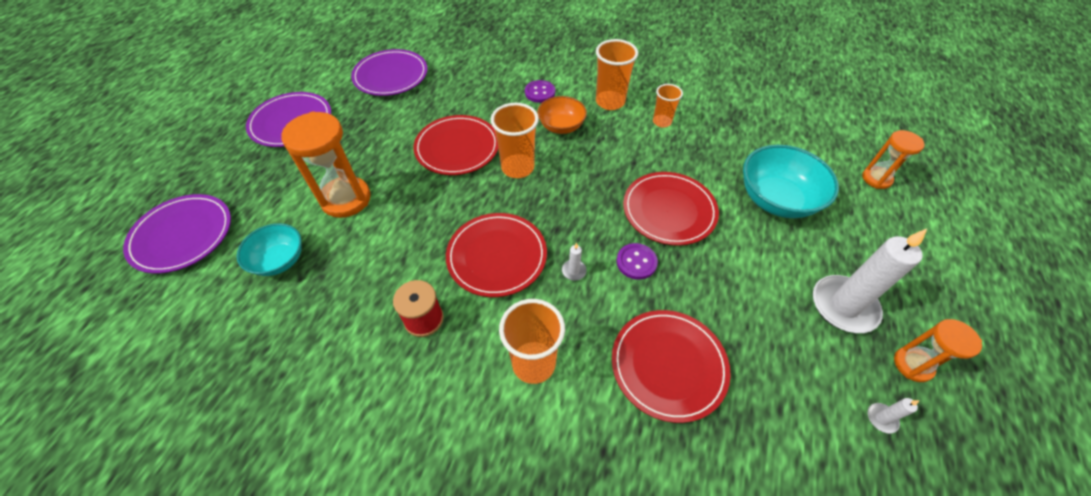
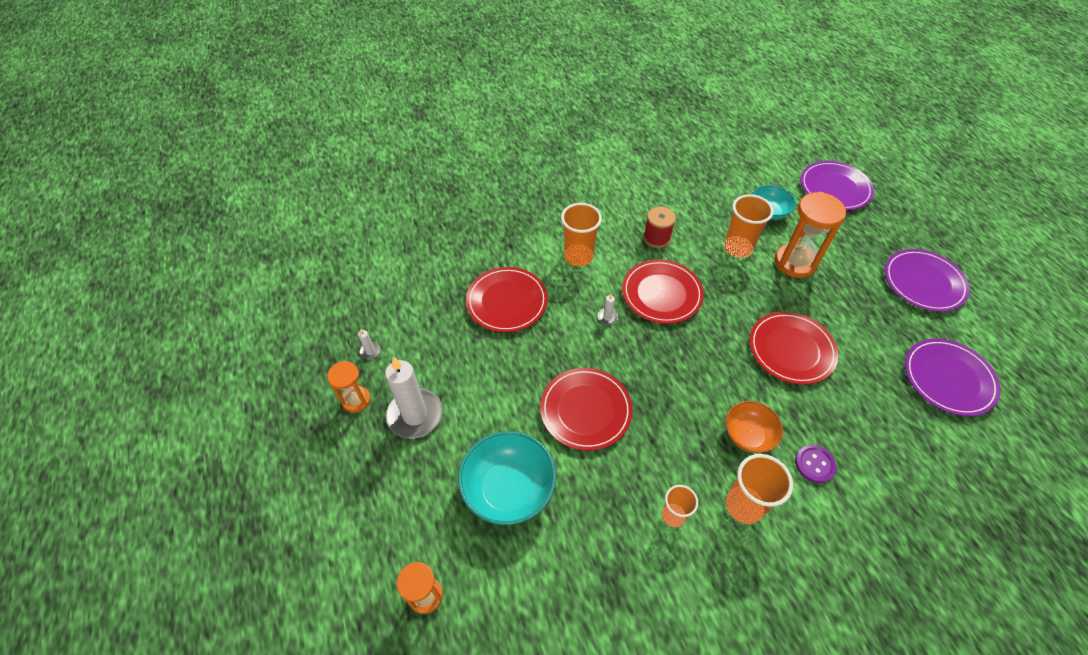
camera: 140 degrees right, 0 degrees up
(517, 168) = (729, 365): orange cup -> orange cup (737, 248)
(636, 262) = (574, 350): purple button -> none

